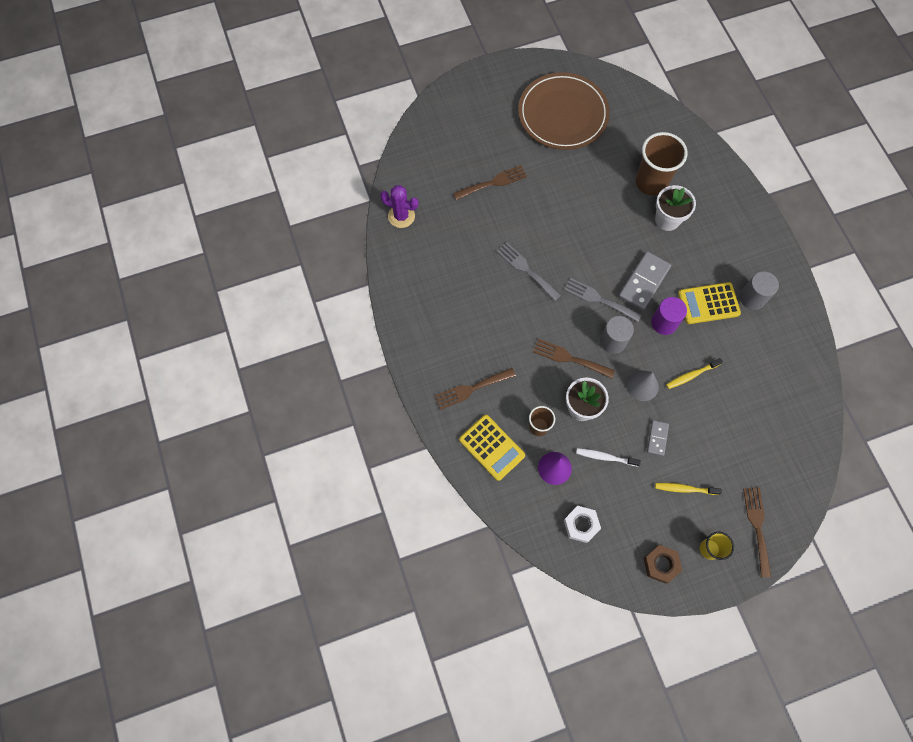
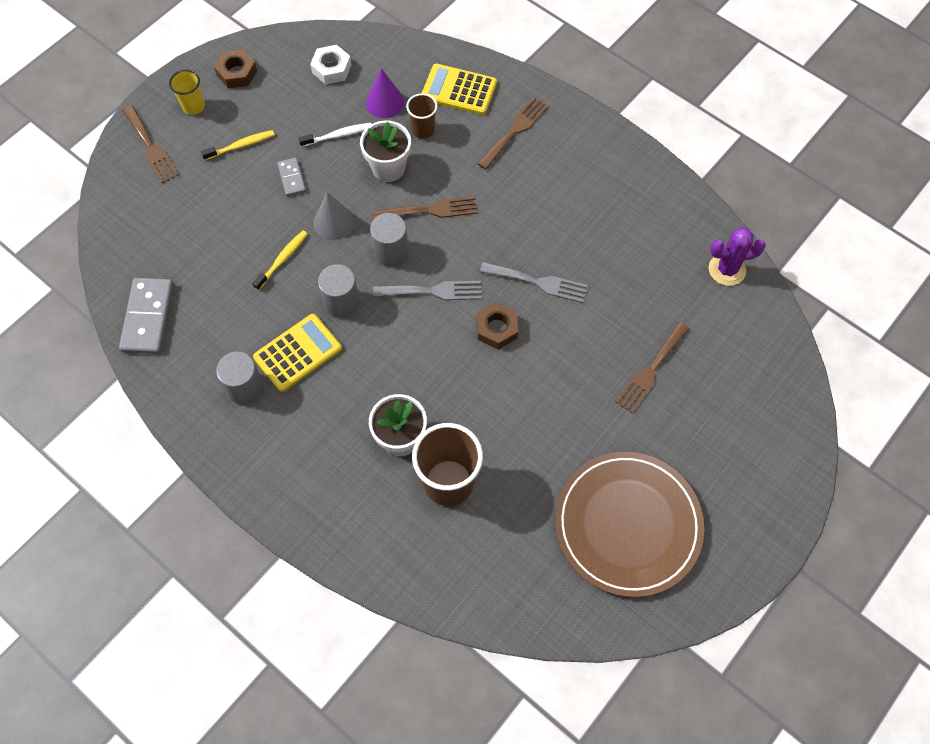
camera: 150 degrees right, 5 degrees down
(571, 254) = (496, 328): none -> brown nut
(644, 282) = (389, 339): grey domino -> grey domino (148, 317)
(664, 323) = (341, 302): purple cylinder -> grey cylinder

